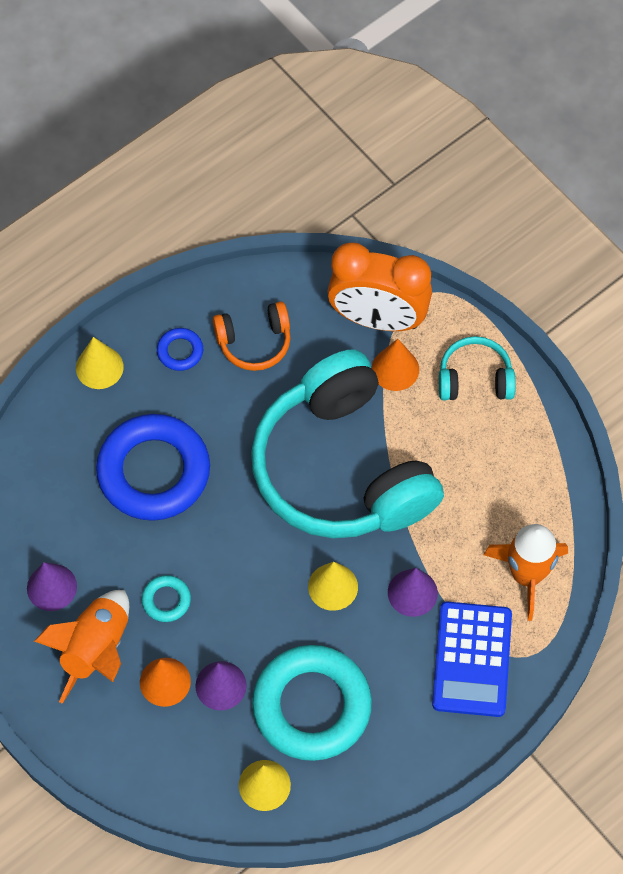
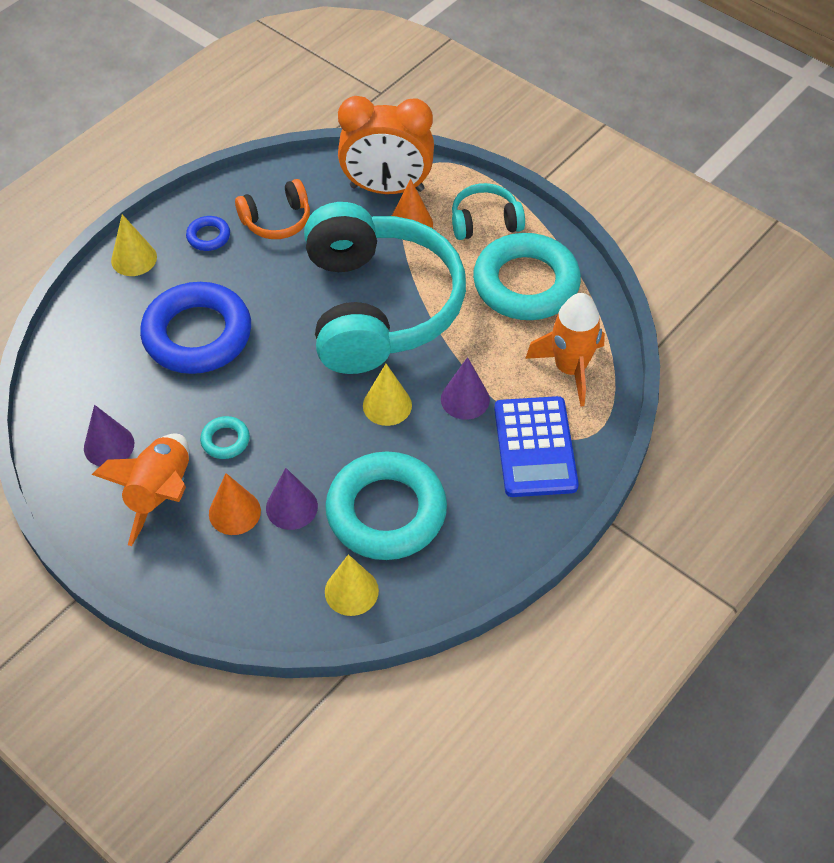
camera: 10 degrees left, 10 degrees down
(342, 468) = (377, 307): turquoise headphones -> turquoise headphones turned 150 degrees counterclockwise
(502, 464) = (526, 284): none -> turquoise ring

